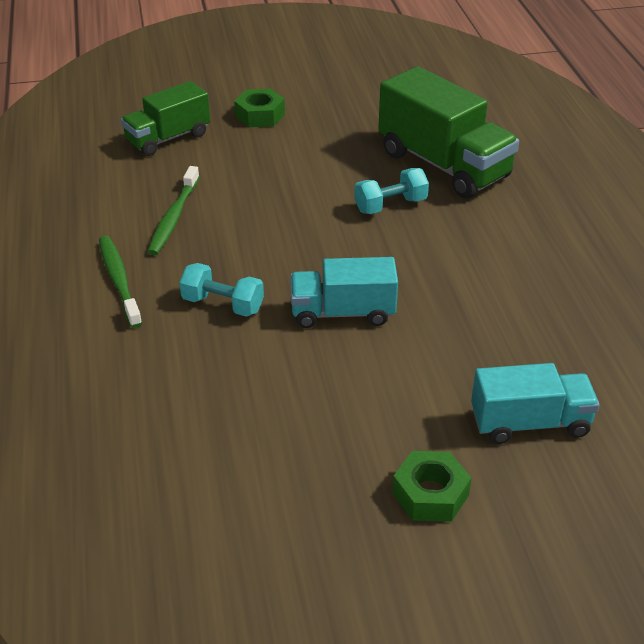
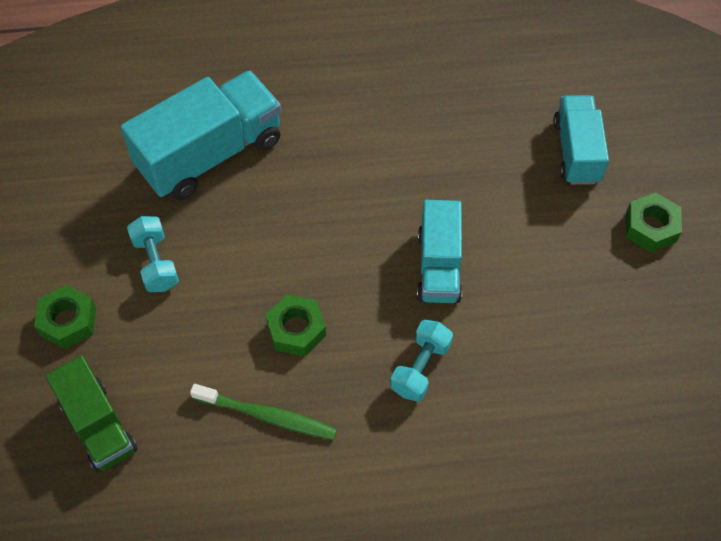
camera: 85 degrees left, 20 degrees up
(119, 281) = (375, 468): green toothbrush -> none
(260, 227) = (296, 330): none -> green nut
(390, 205) = (275, 209): turquoise dumbbell -> turquoise dumbbell (156, 263)
(443, 165) = (210, 154): green truck -> turquoise truck

